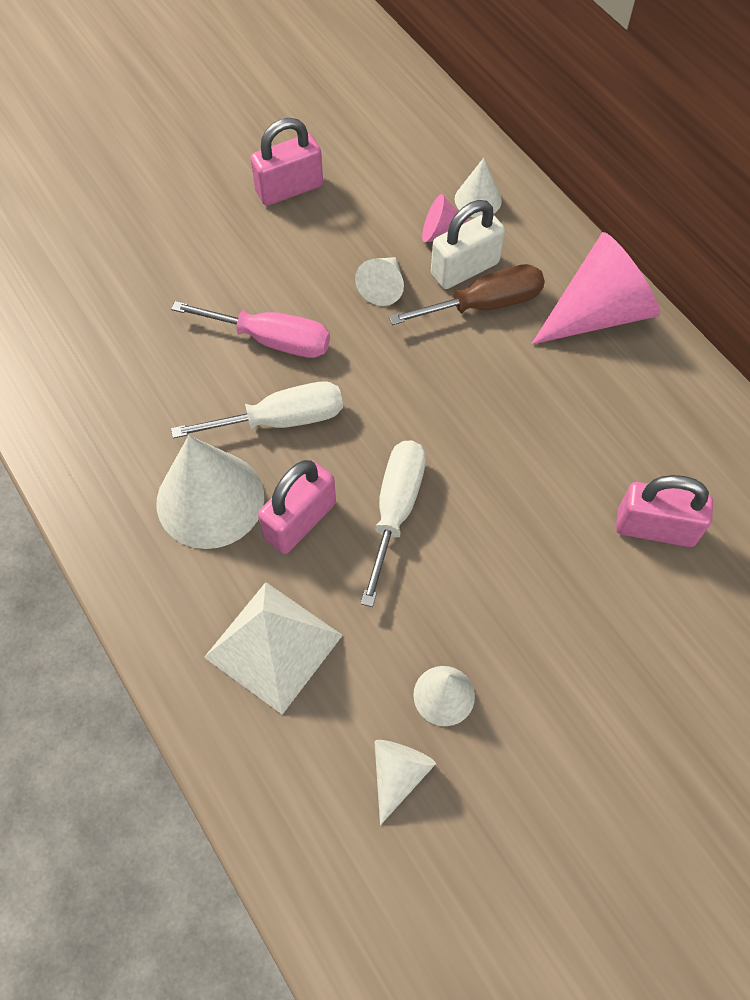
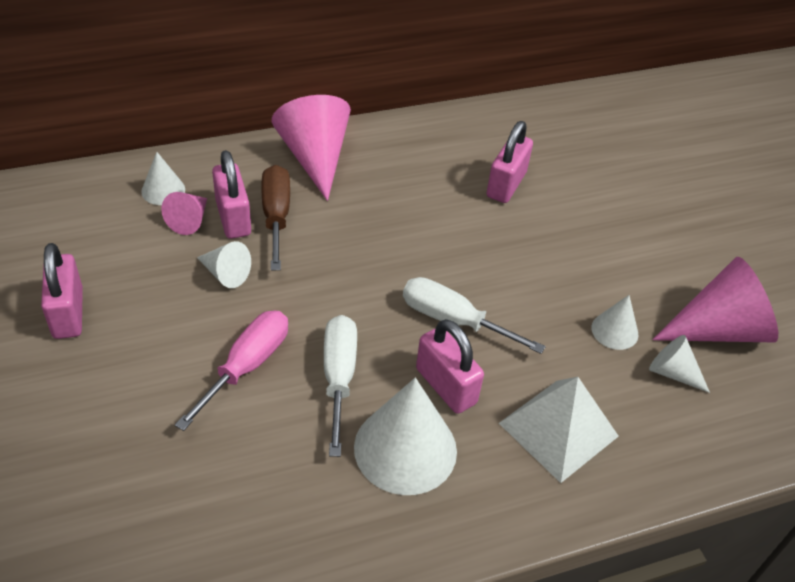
camera: 80 degrees left, 15 degrees down
(464, 269) = (233, 218): white padlock -> pink padlock
(496, 835) = (718, 329): none -> pink cone

